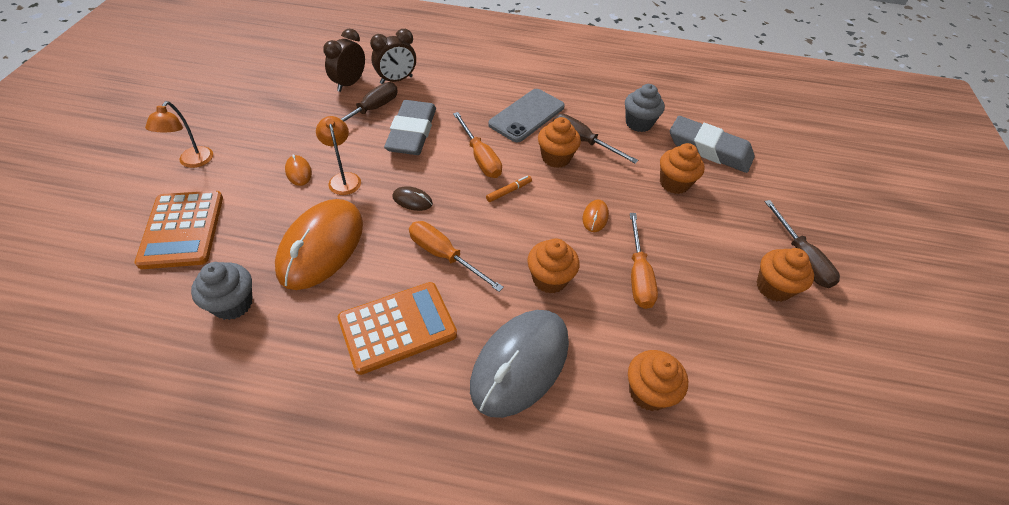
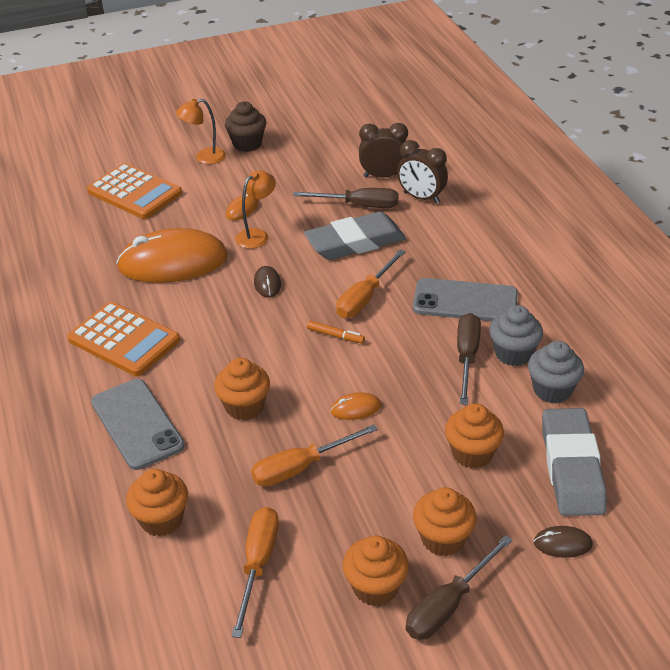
camera: 65 degrees right, 10 degrees down
(182, 229) = (134, 192): orange calculator -> orange calculator turned 105 degrees counterclockwise
(210, 129) = (247, 144): none -> brown cupcake
(233, 304) = (87, 251): grey cupcake -> grey cupcake (513, 354)
(444, 256) = (218, 331): orange screwdriver -> orange screwdriver (258, 564)
(520, 363) = (137, 424): grey mouse -> grey phone
(556, 158) = (418, 348): orange cupcake -> orange cupcake (443, 539)
(769, 184) = (562, 543): none -> brown mouse

